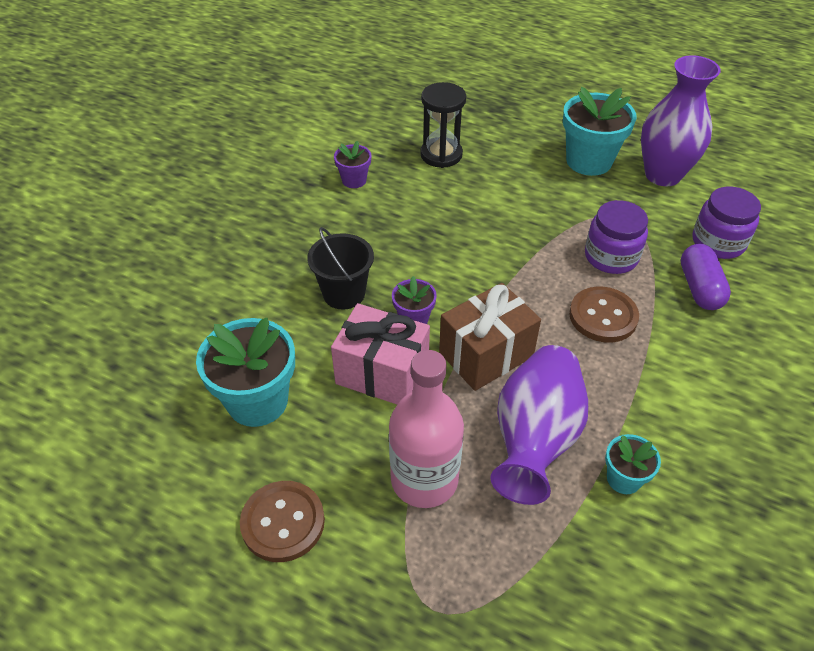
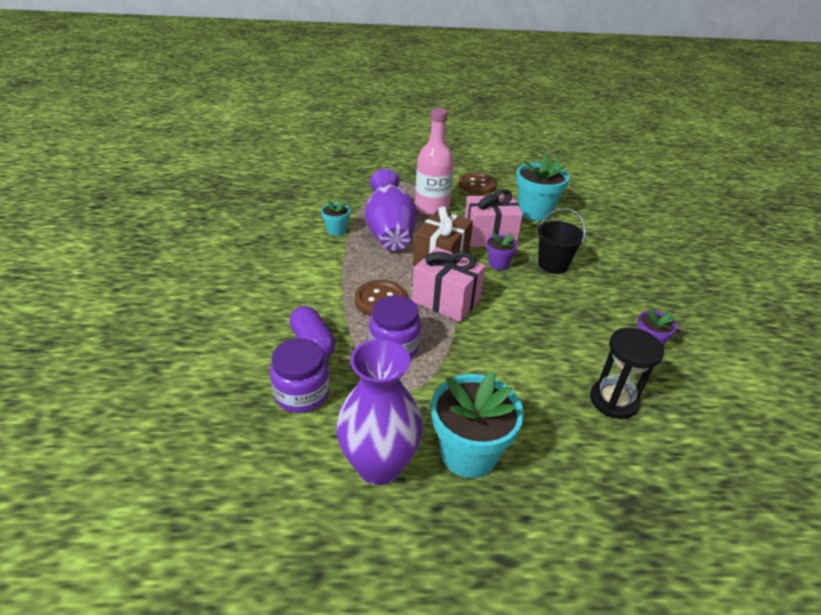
camera: 150 degrees right, 10 degrees down
(521, 290) = (446, 300): none -> pink gift

